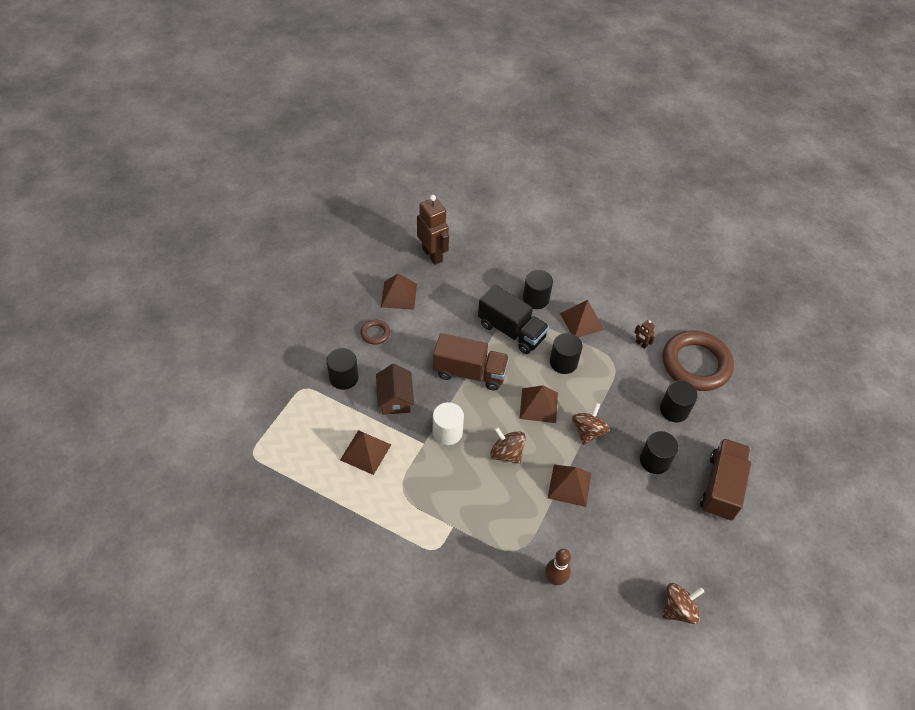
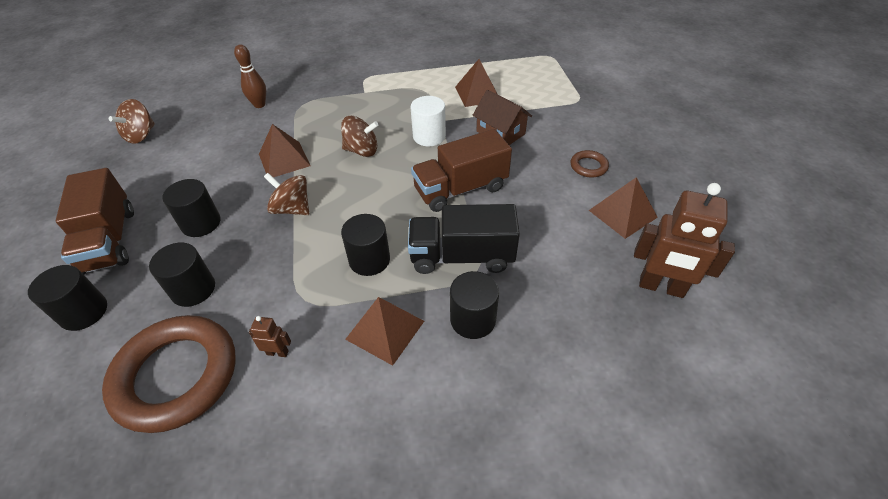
camera: 145 degrees right, 5 degrees down
(344, 378) = (561, 122): black cylinder -> black cylinder (84, 312)
(538, 405) = (363, 202): brown pyramid -> none
(588, 431) = (292, 209): brown spinning top -> brown spinning top turned 135 degrees clockwise

